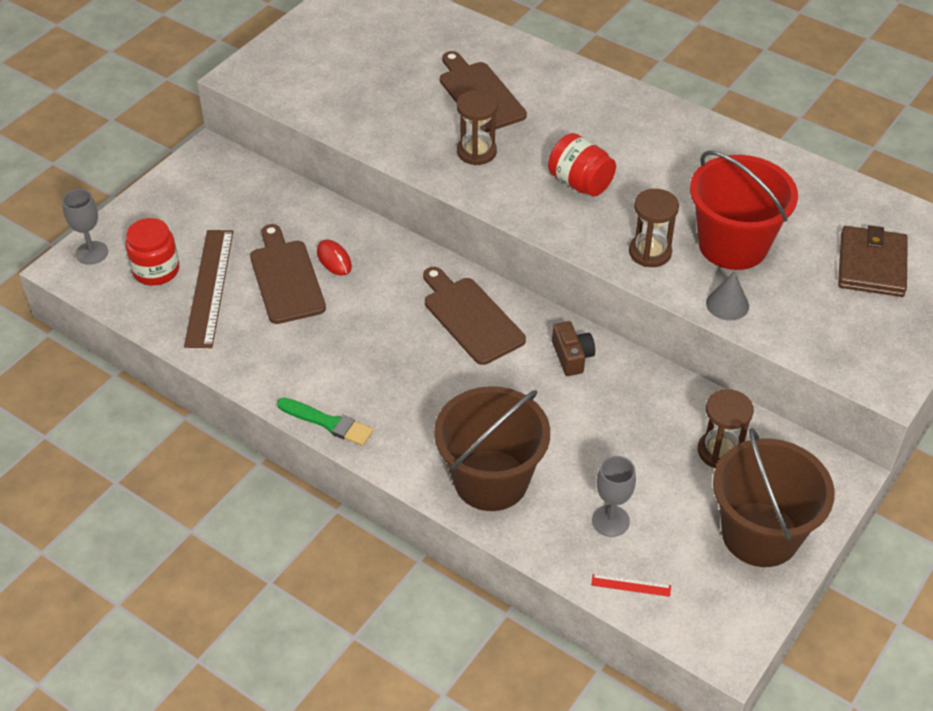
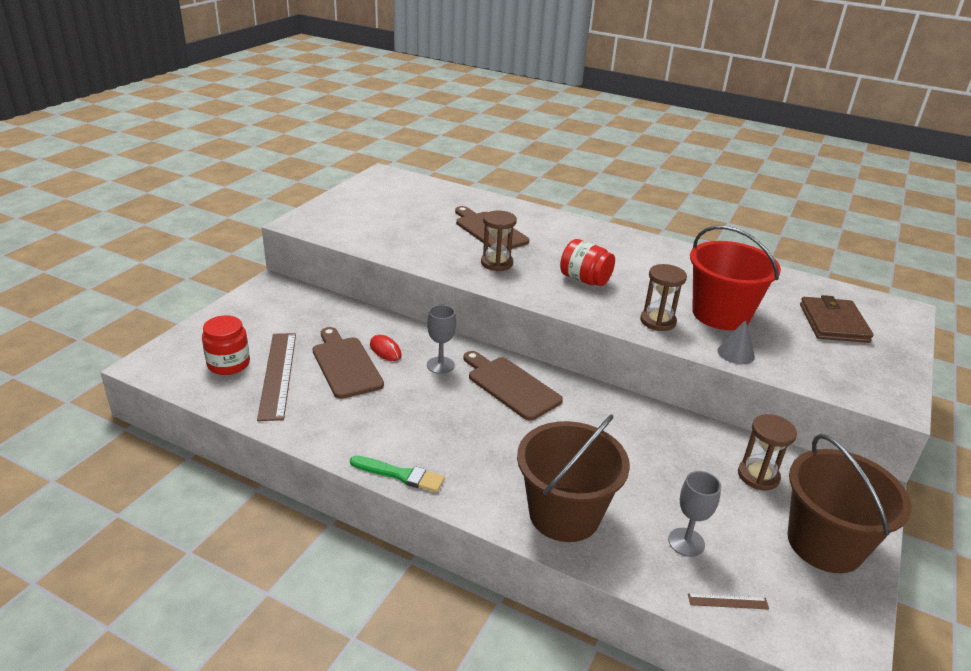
camera: 10 degrees left, 15 degrees down
(92, 253) = (169, 354): grey goblet -> grey goblet (440, 365)
(572, 356) = (605, 410): brown camera -> none
(631, 585) = (728, 601): red ruler -> brown ruler

